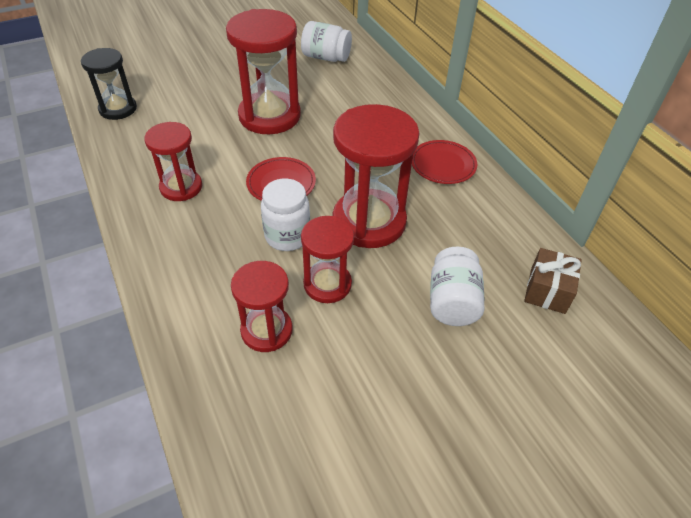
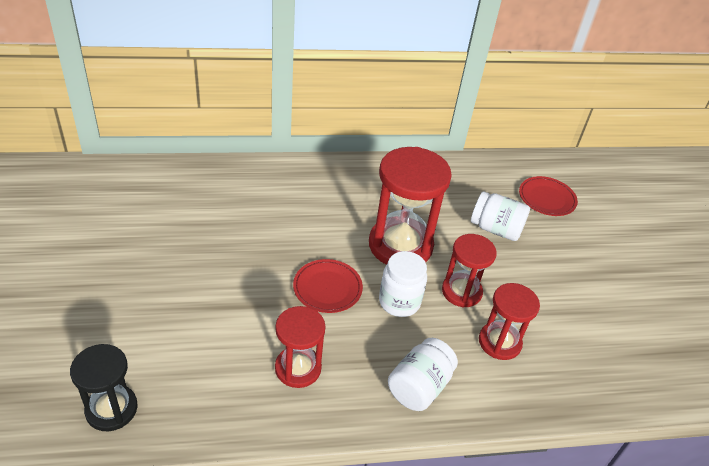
camera: 75 degrees left, 5 degrees down
(269, 116) = (215, 269): red hourglass -> none
(326, 57) = (136, 197): white jar -> white jar (419, 387)
(443, 164) = (350, 180): red plate -> red plate (547, 198)
(547, 290) = (497, 181): brown gift -> none

